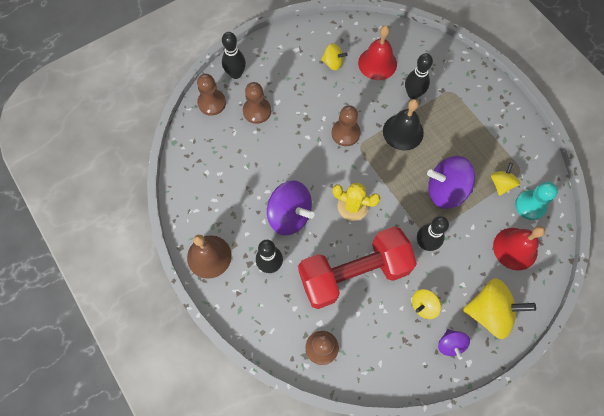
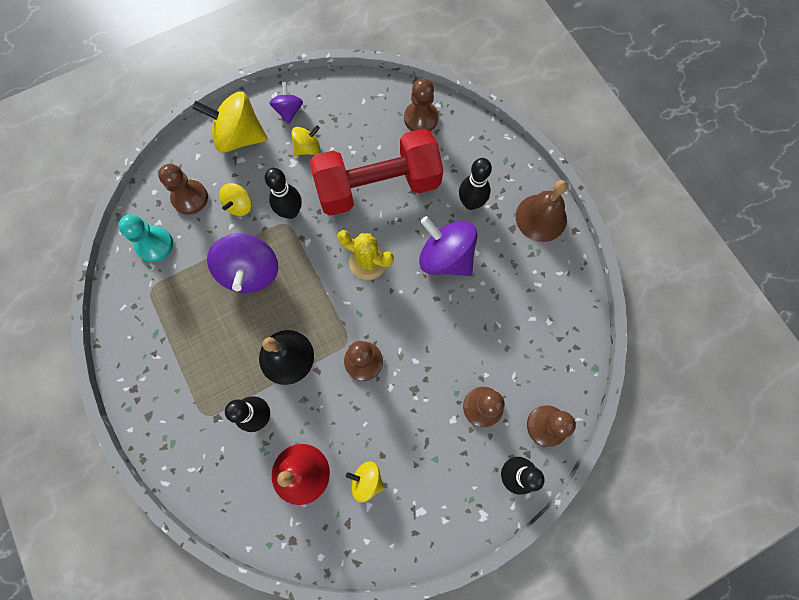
camera: 175 degrees left, 5 degrees up
(445, 190) = (250, 272): purple spinning top -> purple spinning top turned 75 degrees clockwise
(501, 184) = (180, 274): yellow spinning top -> yellow spinning top (239, 205)
(515, 248) = (190, 198): red bell -> brown pawn

